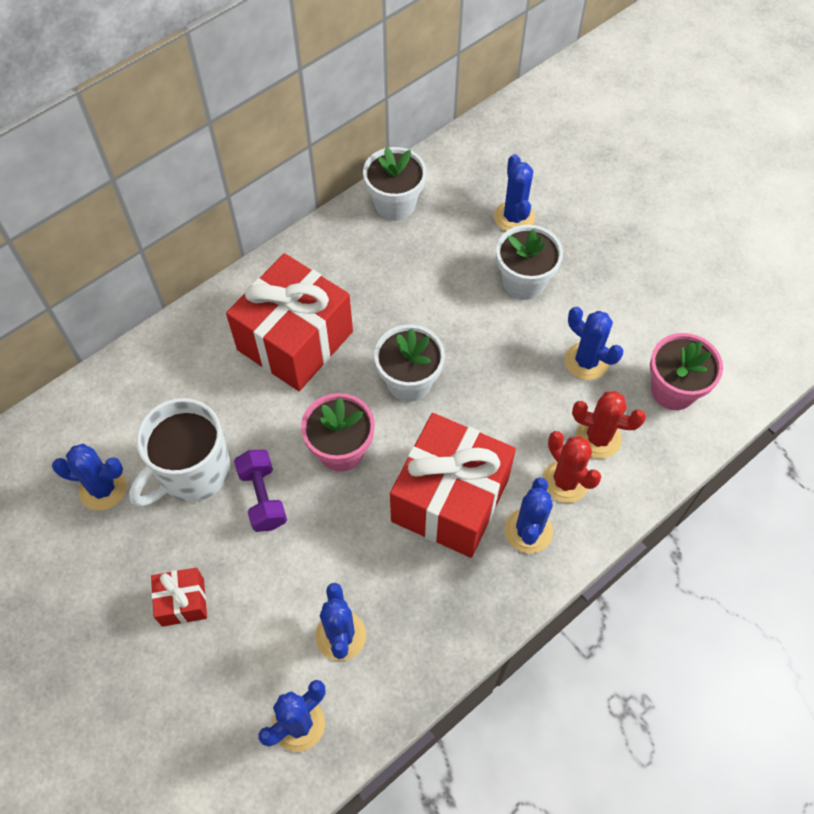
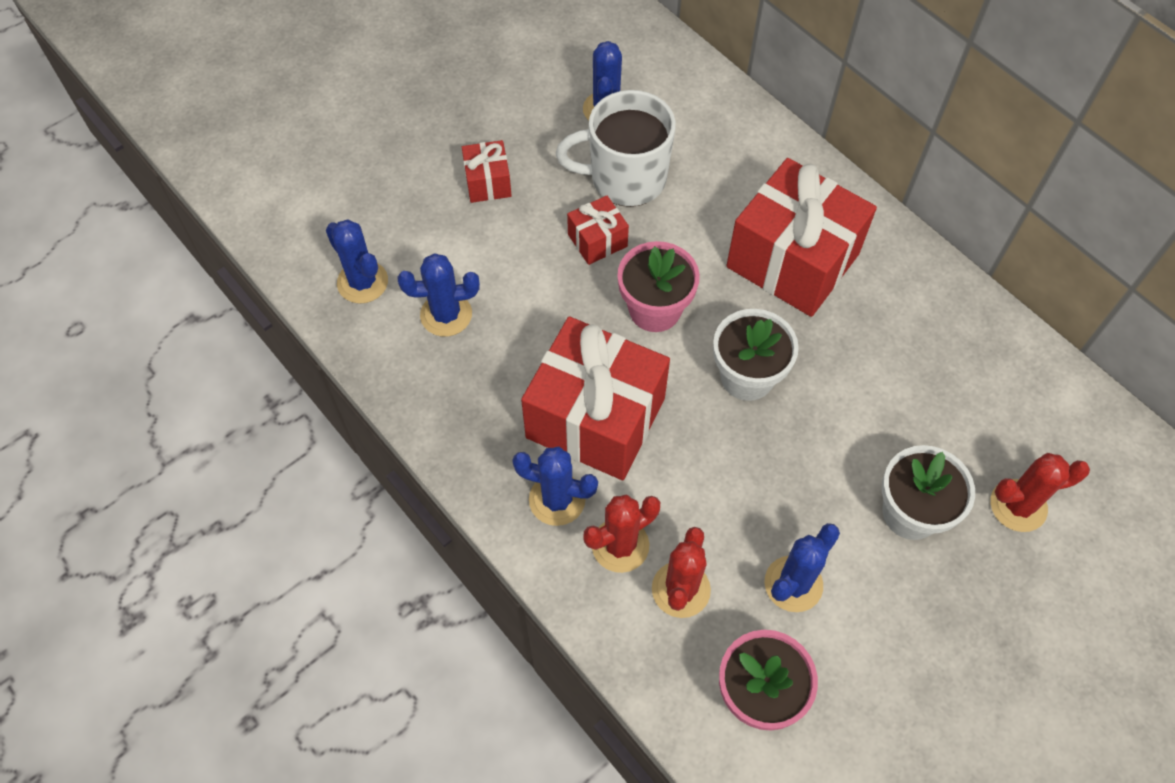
camera: 90 degrees right, 0 degrees up
(192, 472) = (625, 179): white mug -> white mug turned 45 degrees counterclockwise
(263, 497) = (597, 240): purple dumbbell -> red gift
(395, 204) = (1012, 360): white flower pot -> none
(514, 217) = (1018, 506): blue cactus -> red cactus

